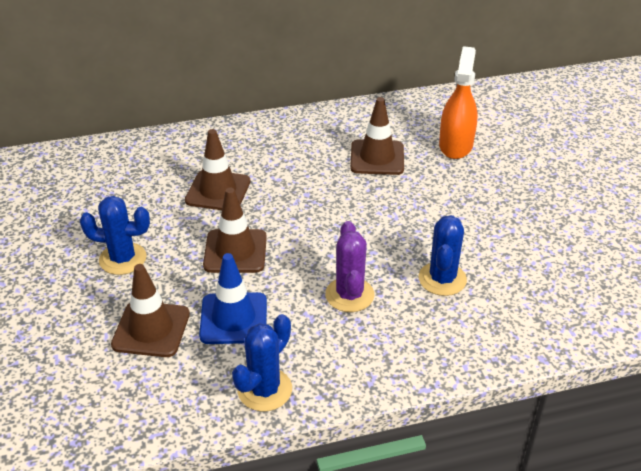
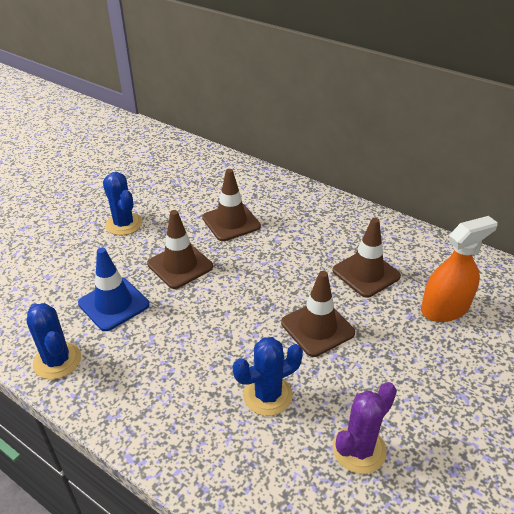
camera: 50 degrees right, 0 degrees up
(151, 329) = (71, 274): brown traffic cone -> brown traffic cone (317, 328)
(264, 390) = (57, 360): blue cactus -> blue cactus turned 60 degrees clockwise
(349, 295) = (193, 349): purple cactus -> purple cactus (359, 449)

